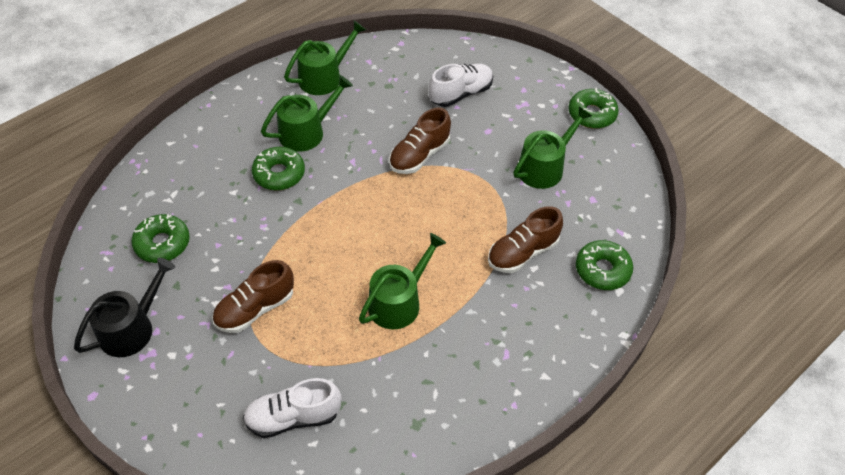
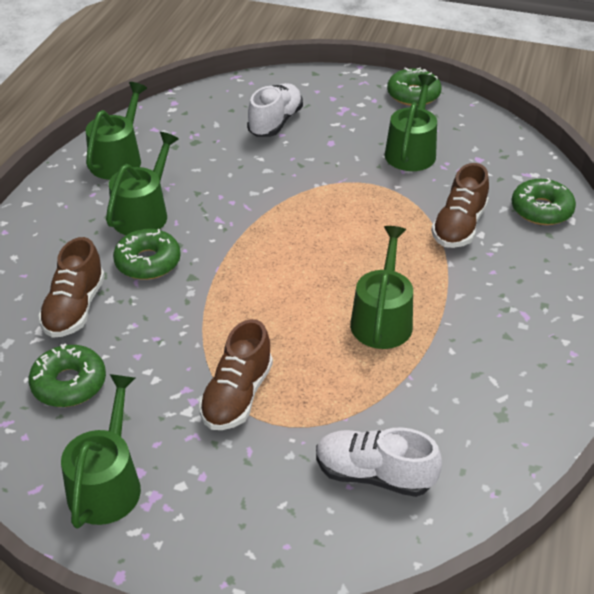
camera: 30 degrees left, 10 degrees down
(131, 328) = (107, 483): black watering can -> green watering can
(293, 417) = (374, 474): white shoe -> white shoe turned 60 degrees clockwise
(419, 155) = (283, 188): brown shoe -> brown shoe (75, 308)

